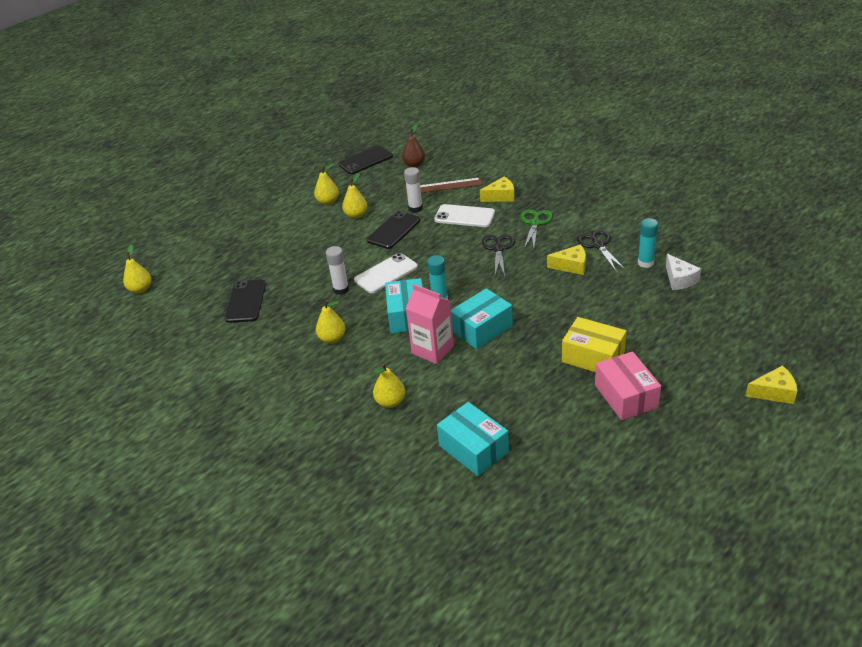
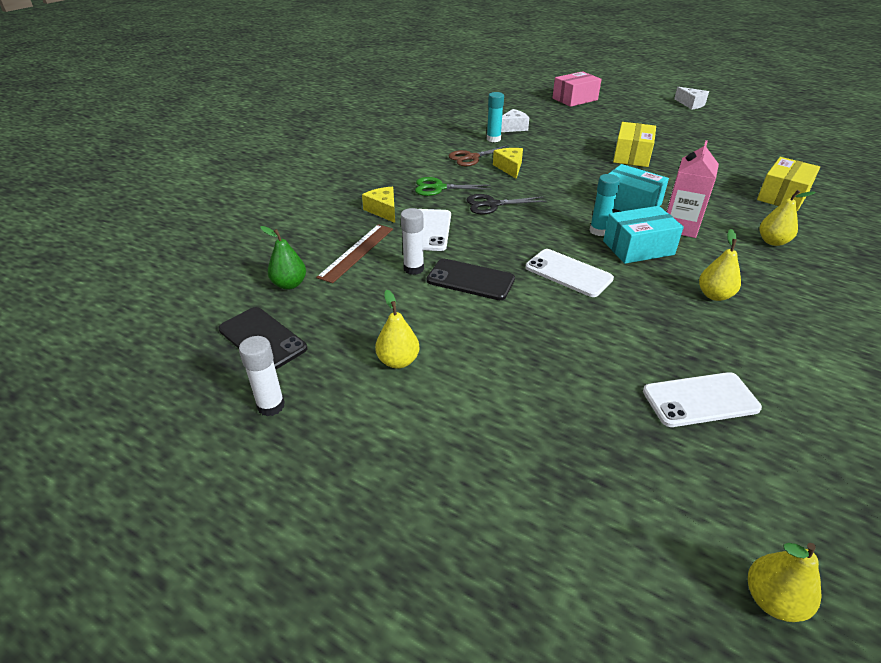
camera: 105 degrees left, 0 degrees up
(245, 301) = (700, 400): black phone -> white phone
(341, 289) = (619, 305): white glue stick -> white glue stick (271, 406)
(356, 215) = (436, 321): yellow pear -> none
(414, 164) = (289, 284): brown pear -> green pear
(443, 186) = (357, 252): brown ruler -> brown ruler turned 45 degrees clockwise
(473, 449) = (782, 196): turquoise box -> yellow box
(598, 245) = (471, 157): black scissors -> brown scissors
(626, 396) = (666, 144): pink box -> pink box (575, 99)
(774, 392) = (624, 105): yellow cheese -> none
(788, 471) = (691, 104): none -> white cheese

